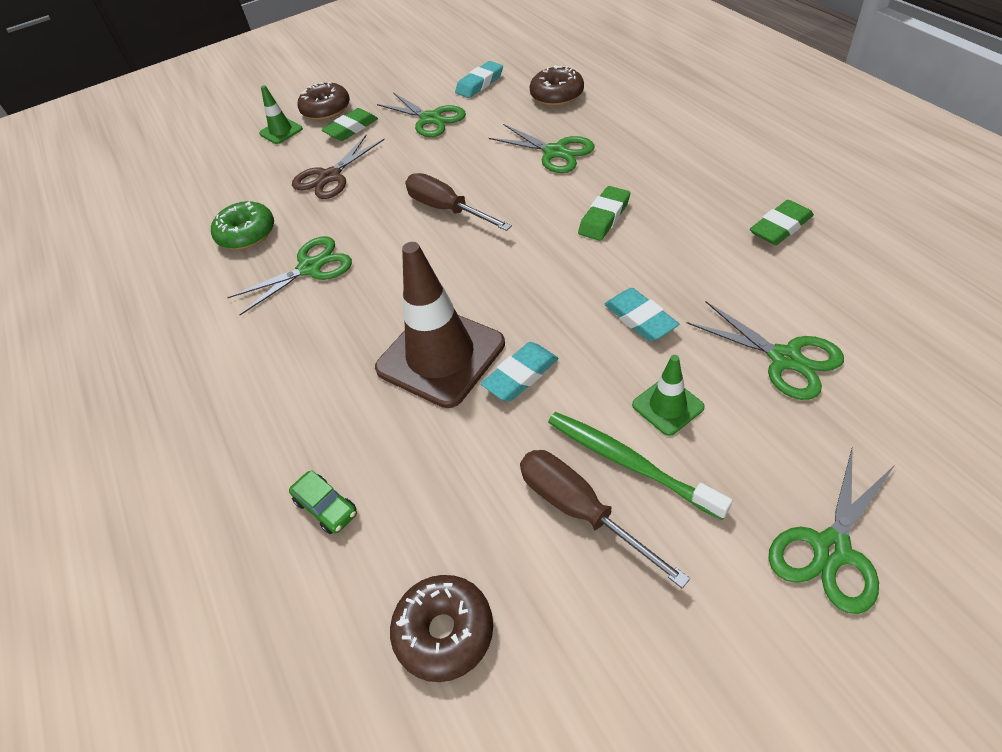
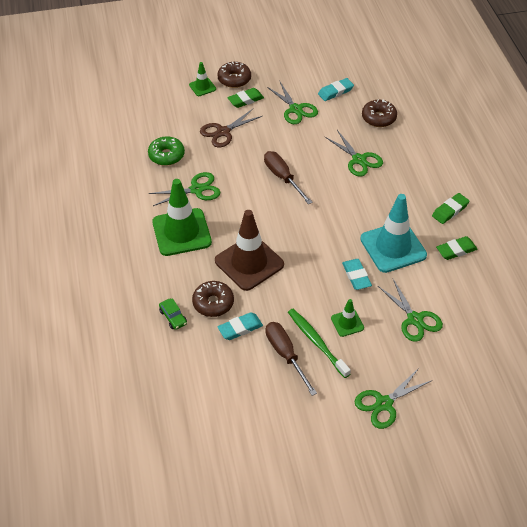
camera: 10 degrees right, 0 degrees up
(302, 342) = (181, 232): none -> green traffic cone
(444, 632) = (209, 382): brown donut -> brown donut (213, 303)
(520, 375) = (284, 285): turquoise eraser -> turquoise eraser (240, 328)
(604, 217) = (366, 212): green eraser -> green eraser (450, 210)
(676, 254) = (393, 247): none -> turquoise traffic cone

